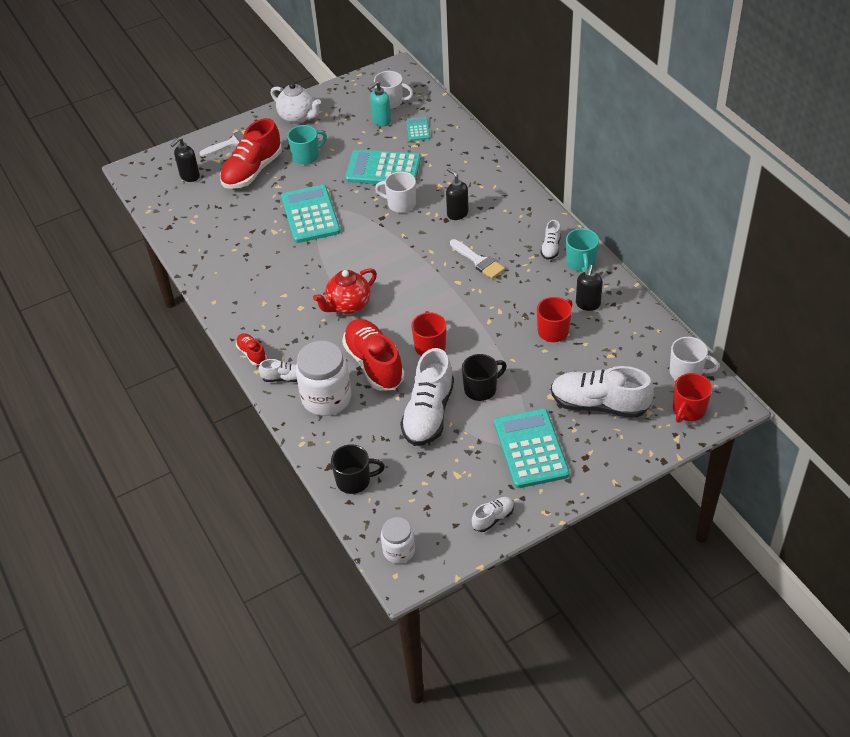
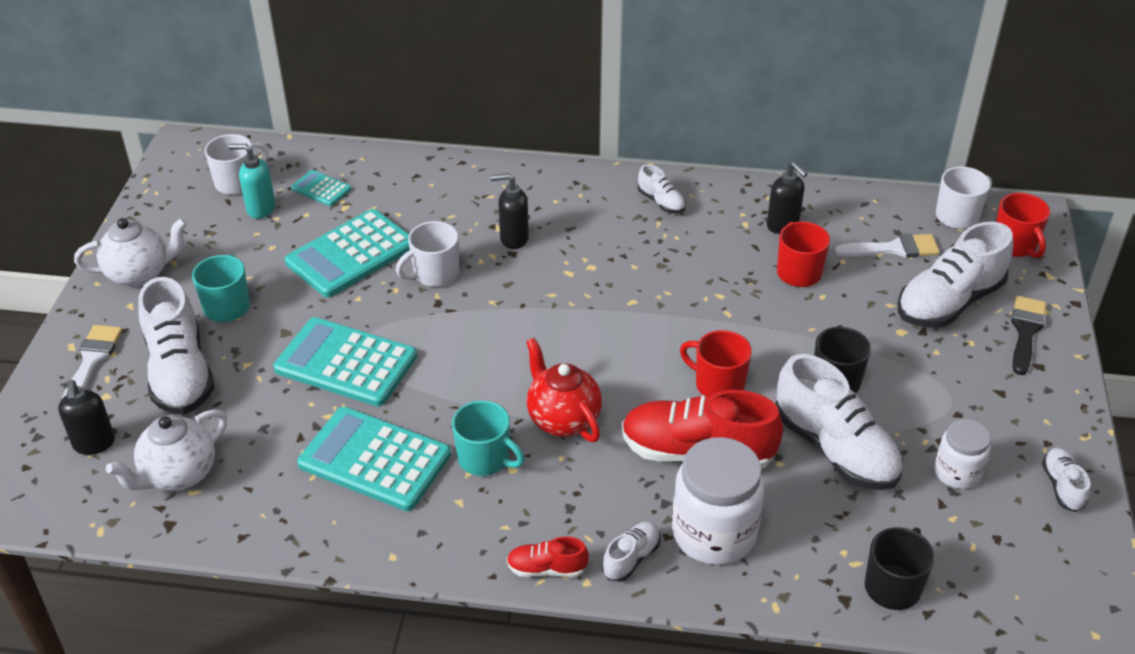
camera: 55 degrees left, 5 degrees down
(196, 211) = (179, 475): none -> white teapot
(252, 171) = (180, 373): red shoe -> white shoe
(348, 305) = (563, 419): red teapot -> red teapot turned 150 degrees clockwise
(381, 121) = (260, 209): turquoise soap dispenser -> turquoise soap dispenser turned 105 degrees clockwise
(399, 551) = (1054, 607): white jar -> white jar (957, 472)
(478, 261) = (616, 266): white brush -> white brush (894, 249)
(531, 449) = (973, 392): turquoise calculator -> turquoise calculator (375, 459)
(581, 263) = (711, 195): turquoise mug -> turquoise mug (485, 459)
(610, 449) = (1025, 331): none -> black brush

